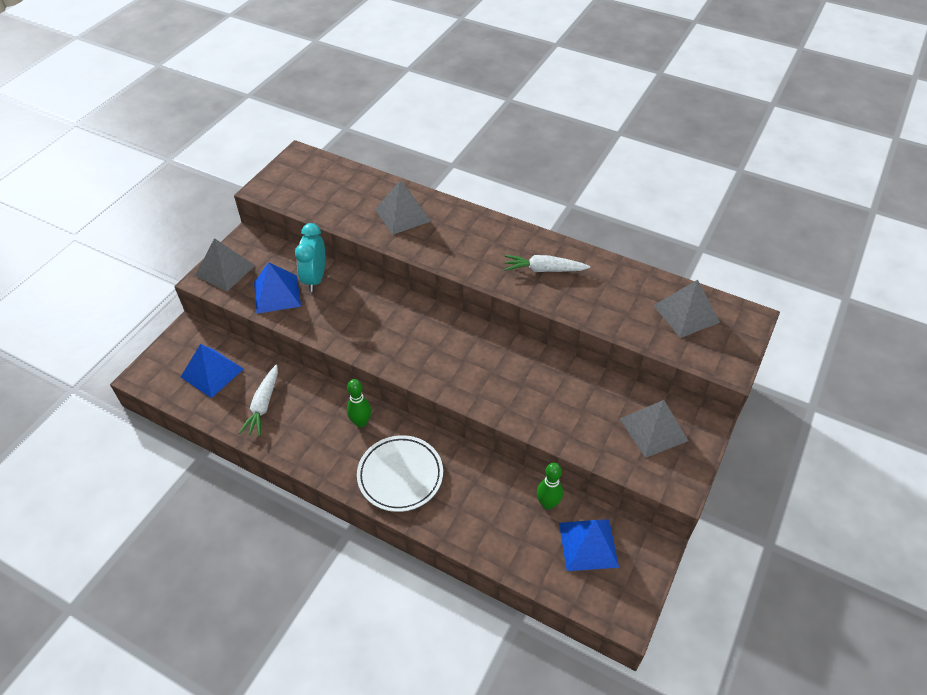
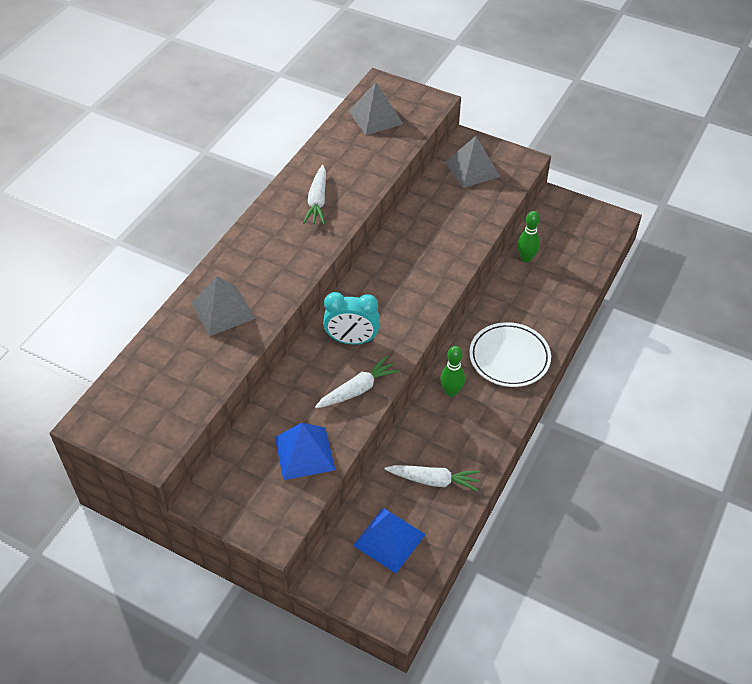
camera: 90 degrees left, 0 degrees up
(225, 270) = (260, 515): grey pyramid -> none
(315, 278) = (281, 418): turquoise clock -> turquoise clock (352, 340)
(338, 327) = (357, 390): none -> white carrot
(588, 544) = (559, 236): blue pyramid -> none

